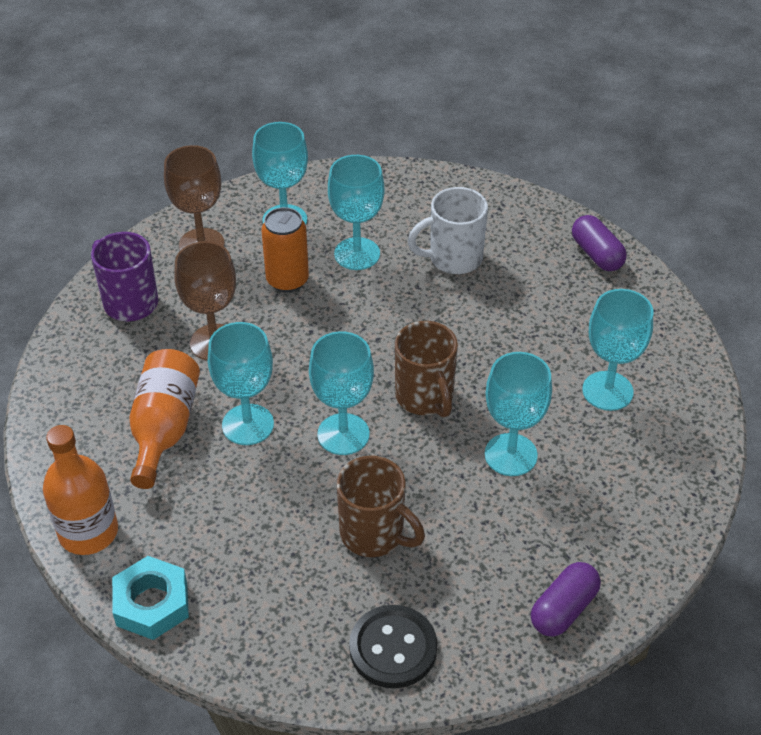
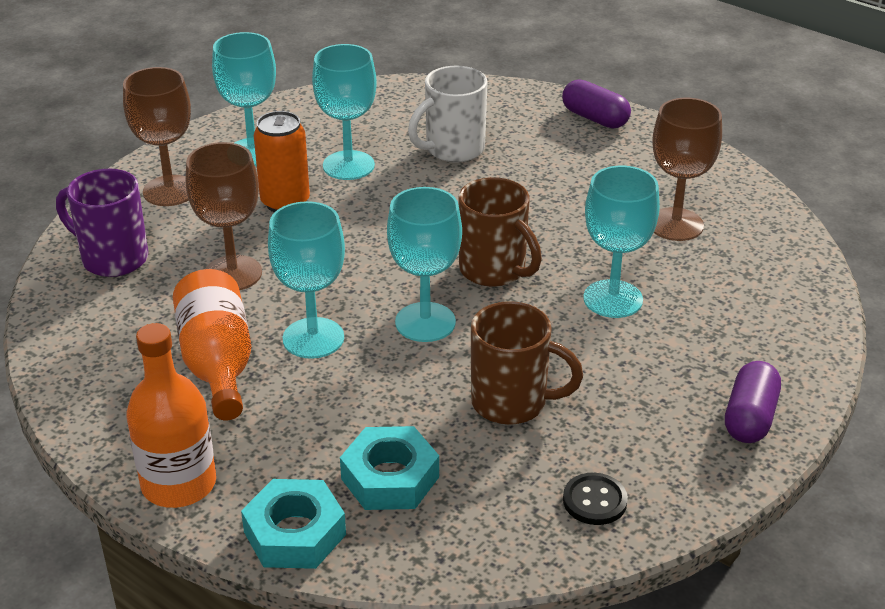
camera: 20 degrees left, 10 degrees down
(245, 576) = (390, 478): none -> turquoise nut
(393, 648) = (594, 501): black button -> black button, size x0.61
(607, 391) = (675, 224): turquoise goblet -> brown goblet

